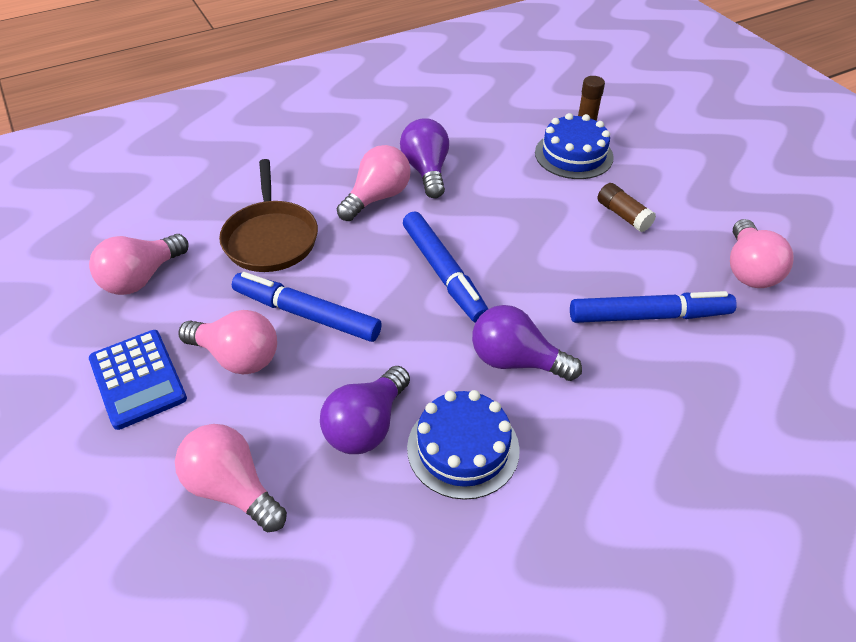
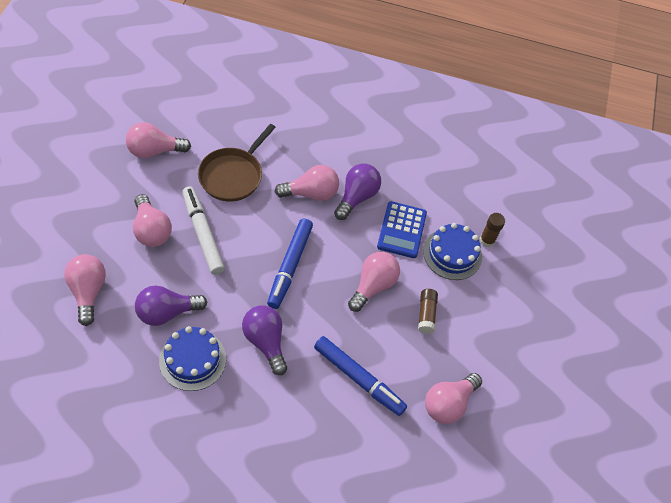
camera: 35 degrees right, 10 degrees up
(138, 379) = (103, 206): blue calculator -> blue calculator (401, 230)
(306, 314) = (202, 234): blue marker -> white marker
(545, 229) = (373, 286): none -> pink light bulb

